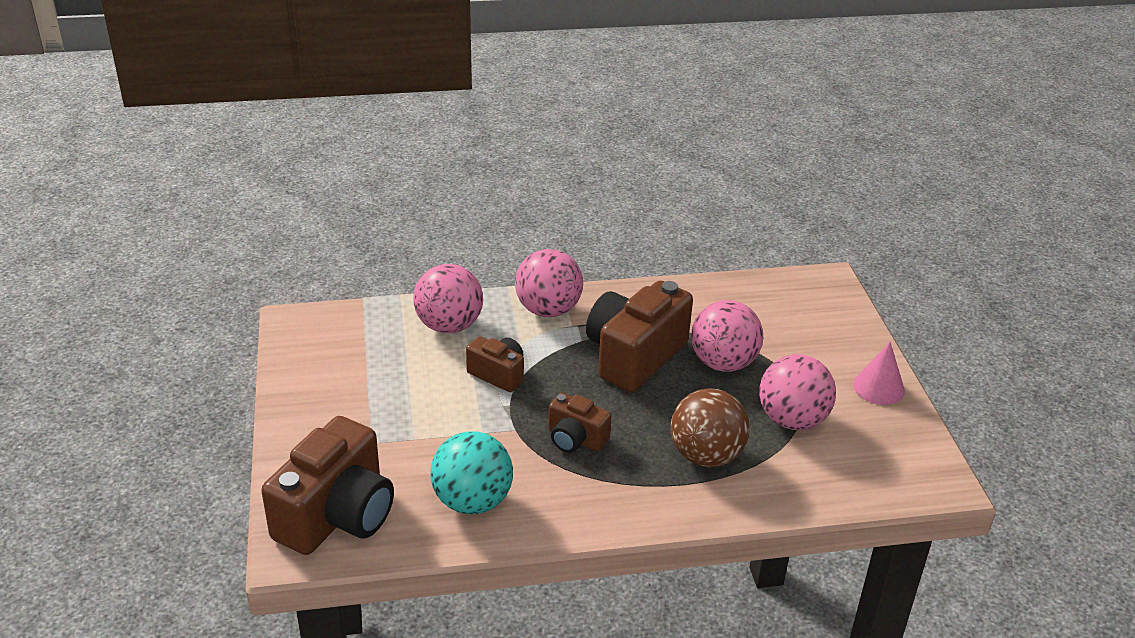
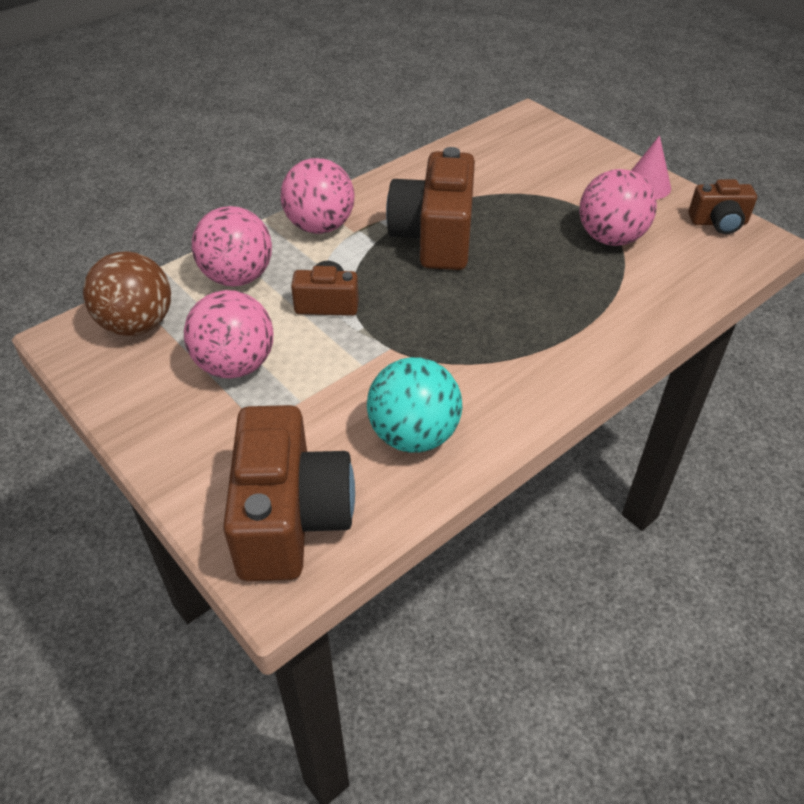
camera: 30 degrees left, 10 degrees up
(575, 439) = (453, 332): brown camera -> brown camera (718, 223)
(706, 456) = (574, 297): brown ball -> brown ball (137, 325)
(723, 363) = (512, 214): pink ball -> pink ball (235, 365)

